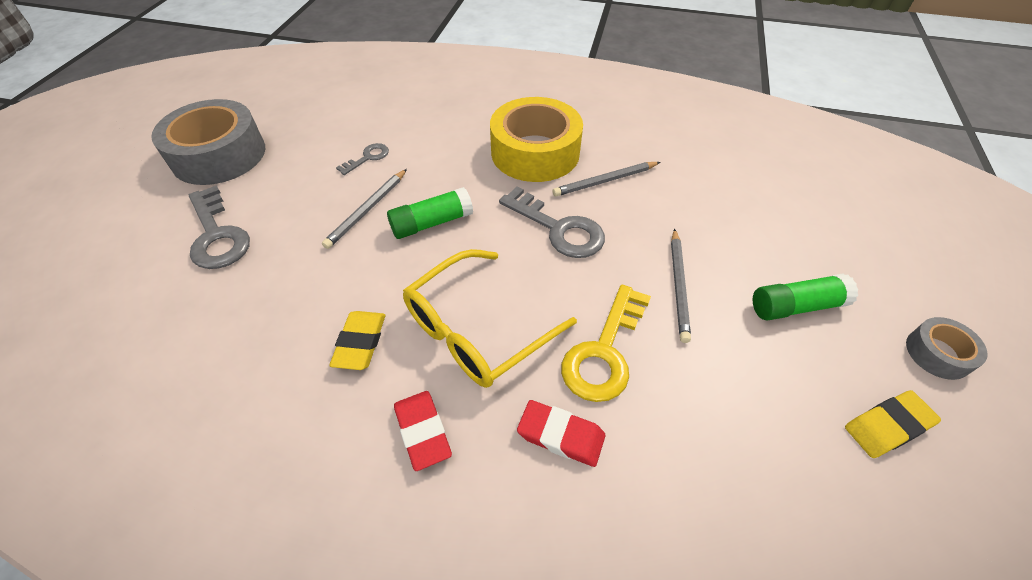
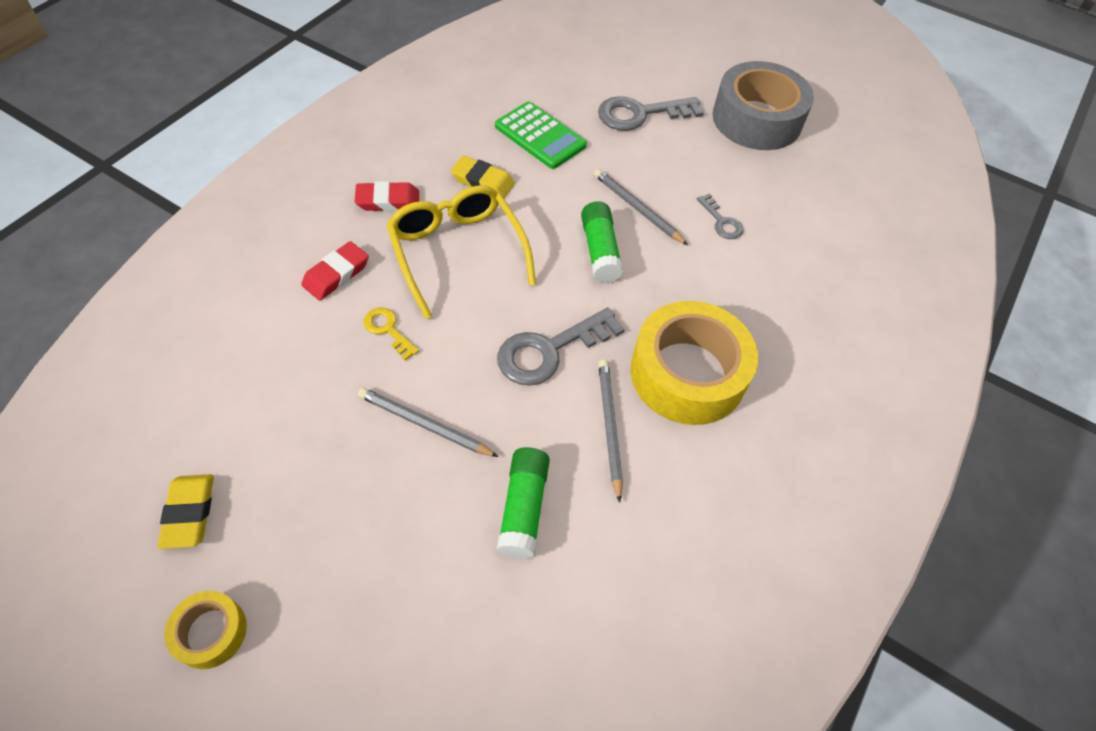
camera: 105 degrees right, 5 degrees up
(267, 312) = (540, 136): none -> green calculator
(604, 351) = (388, 330): yellow key -> yellow key, size x0.53
(796, 306) = (342, 524): green glue stick -> green glue stick (523, 508)
(937, 353) = (211, 632): grey tape -> yellow tape

